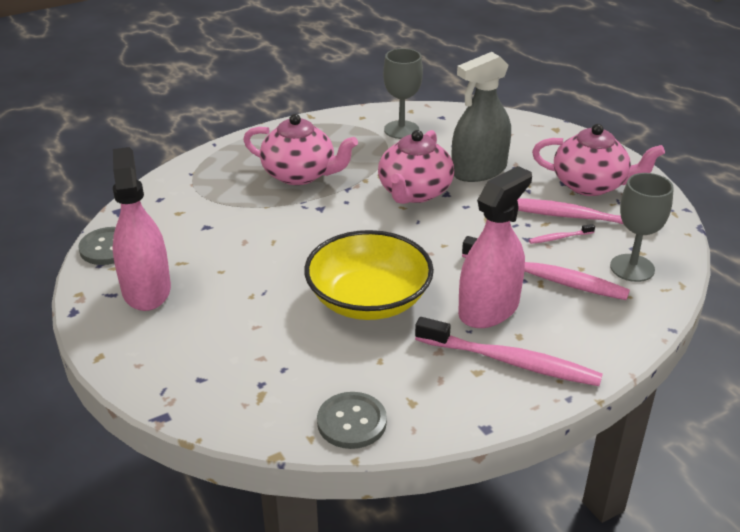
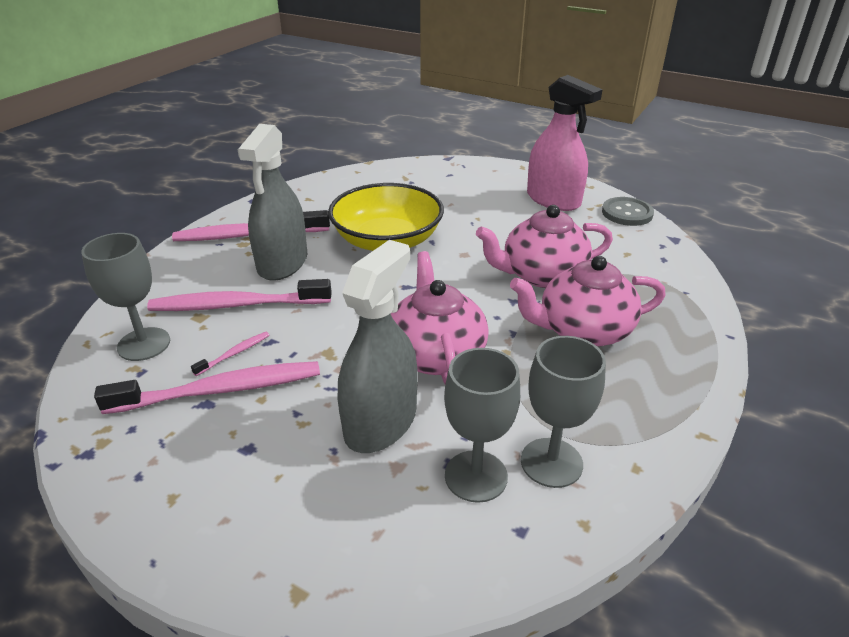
camera: 150 degrees right, 0 degrees up
(351, 422) = (339, 182): grey button -> none
(445, 136) = (476, 476): none -> grey goblet
(488, 309) = (282, 263): pink spray bottle -> grey spray bottle
(590, 185) = (206, 458): pink teapot -> pink teapot (542, 275)

